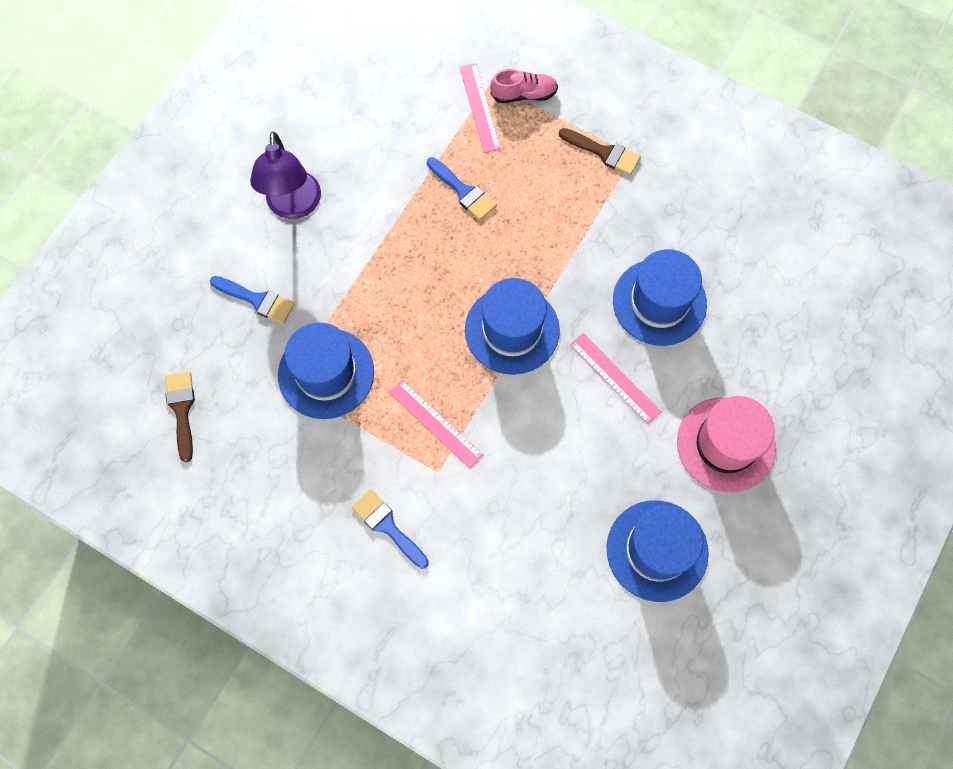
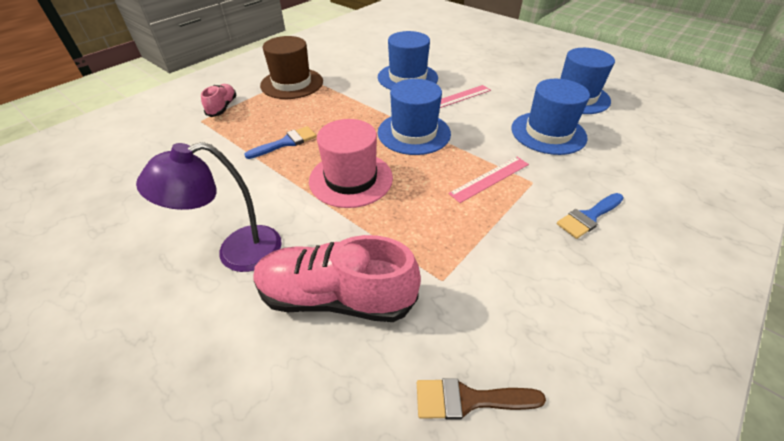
camera: 80 degrees left, 25 degrees down
(257, 300) = (336, 297): blue brush -> pink shoe
(294, 206) = (236, 252): purple lamp -> purple lamp turned 150 degrees clockwise
(326, 373) = (435, 245): blue hat -> blue hat (548, 133)
(479, 107) = (217, 127): pink ruler -> none
(603, 152) = (292, 83): brown brush -> brown hat
(725, 444) = (503, 69): pink hat -> pink hat (351, 179)

